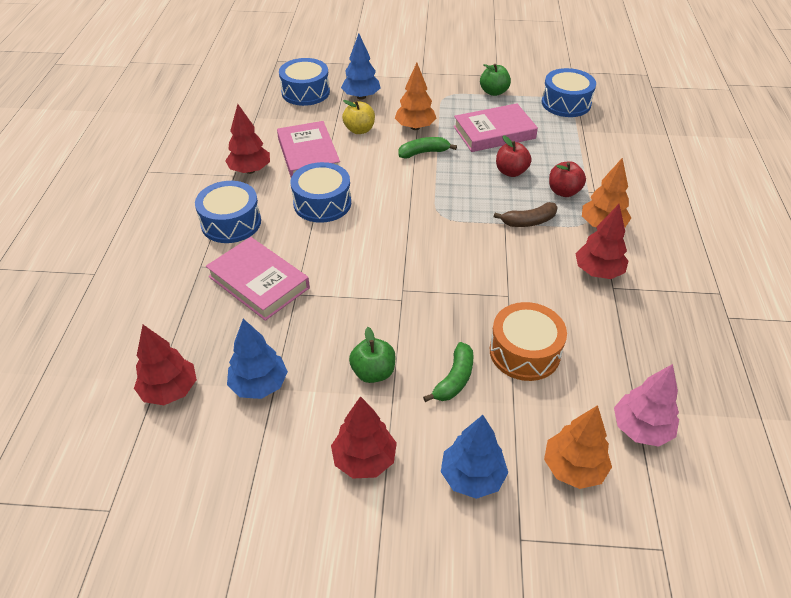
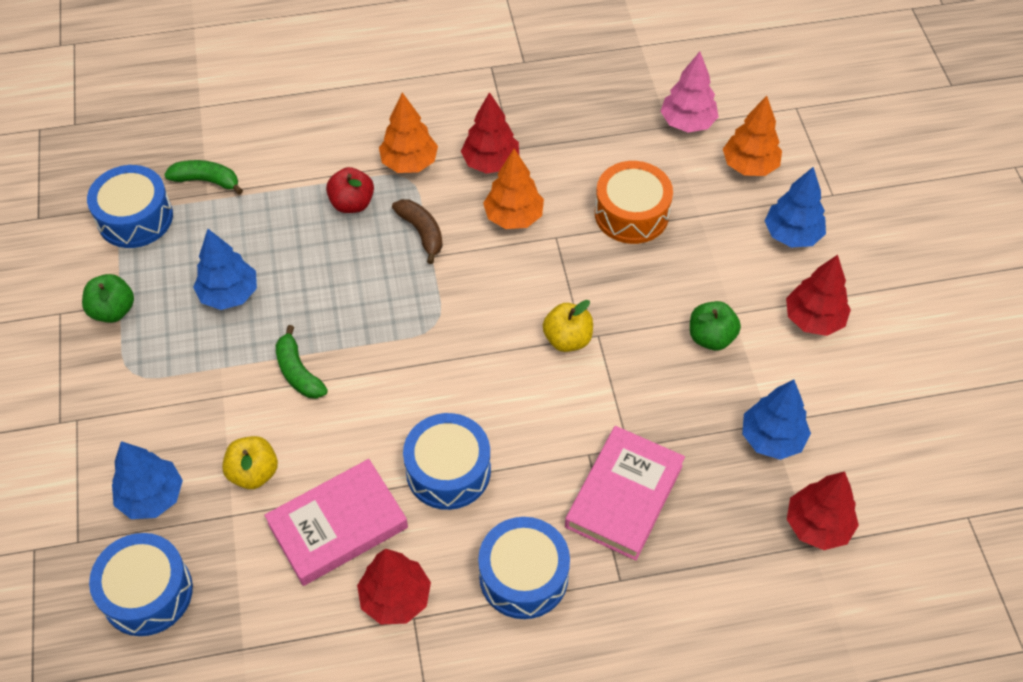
camera: 105 degrees left, 10 degrees up
(404, 281) = (567, 339): none -> yellow apple
(415, 127) = (232, 397): orange tree -> orange tree (513, 217)
(454, 379) = (690, 266): green banana -> green banana (207, 181)
(494, 132) = (229, 294): pink book -> blue tree
(511, 172) = (322, 262): red apple -> none

